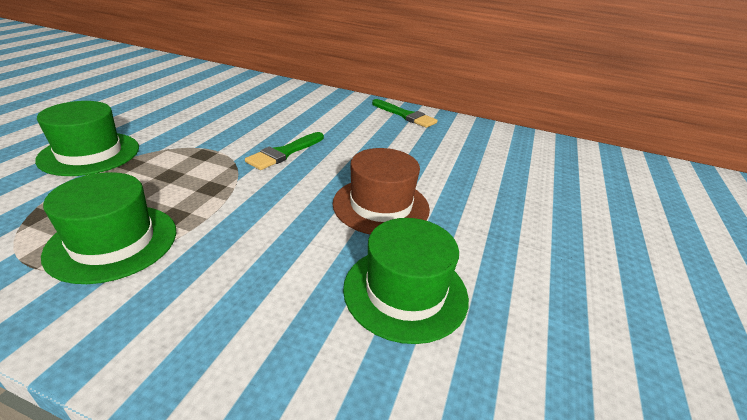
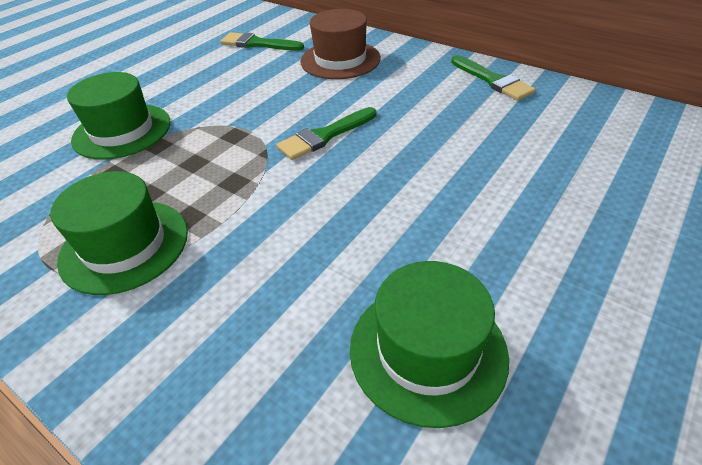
camera: 20 degrees right, 10 degrees up
(209, 90) = (258, 44): none -> green brush
(381, 206) = (426, 220): brown hat -> brown hat (340, 60)

